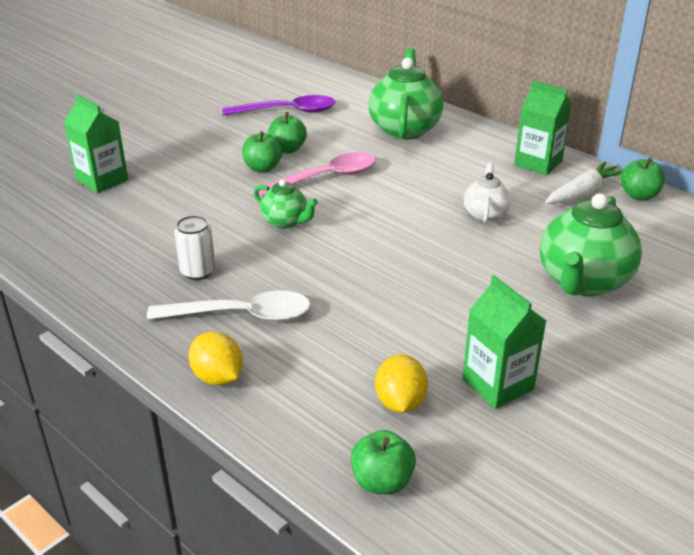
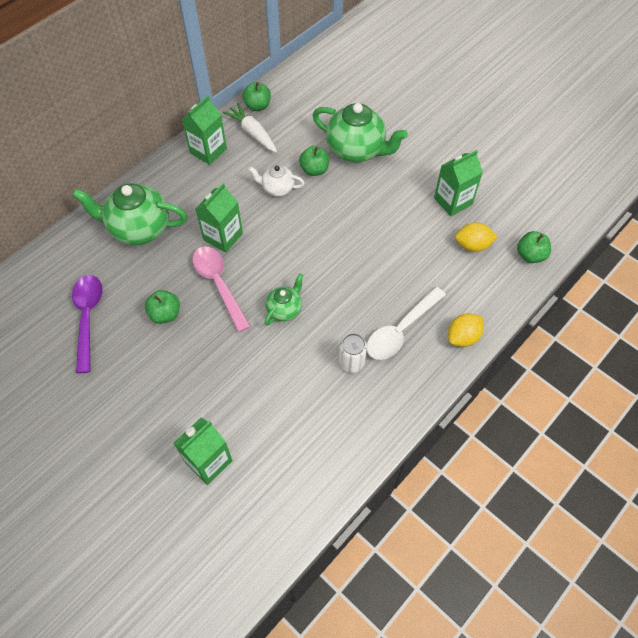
camera: 90 degrees left, 25 degrees up
(241, 315) = (401, 330): white spoon -> white spoon turned 135 degrees counterclockwise
(262, 168) = (197, 331): green apple -> green apple (314, 170)
(398, 178) = (223, 236): none -> green carton

